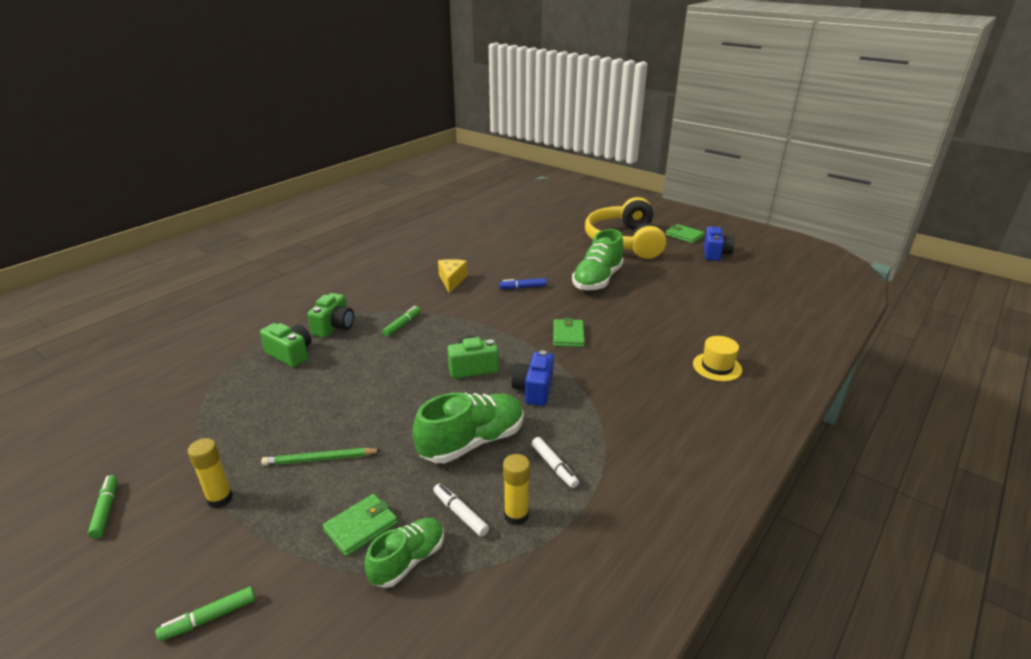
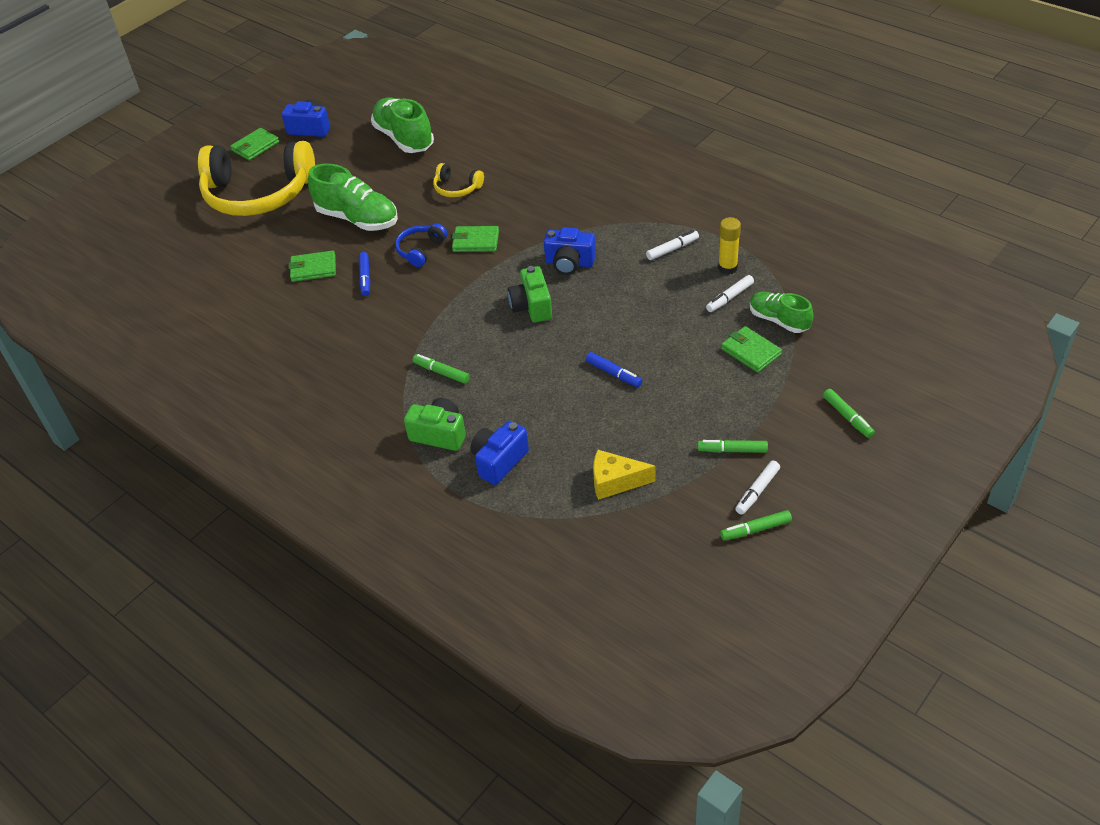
camera: 85 degrees left, 15 degrees up
(153, 515) = (757, 491): none -> white marker
(220, 499) = (732, 450): yellow glue stick -> green marker
(290, 354) = (499, 461): green camera -> blue camera
(320, 459) = (675, 394): green pencil -> none
(366, 417) = (613, 374): none -> blue marker
(452, 280) = (334, 341): yellow cheese -> yellow cheese (615, 482)
(472, 442) = (646, 298): green shoe -> green shoe (404, 138)
(535, 267) = (313, 268): none -> green wallet
(557, 309) = (420, 250): none -> blue headphones
(647, 323) = (457, 188): none -> yellow headphones
(717, 367) = (535, 153): yellow hat -> none

